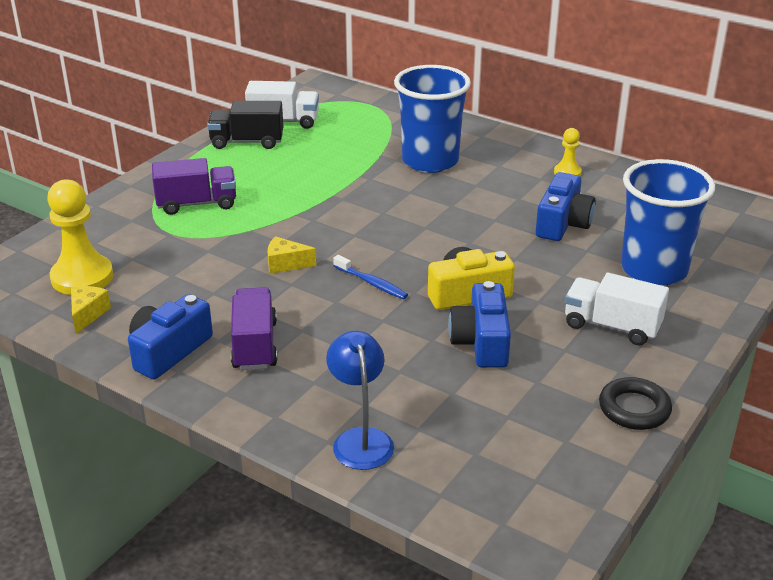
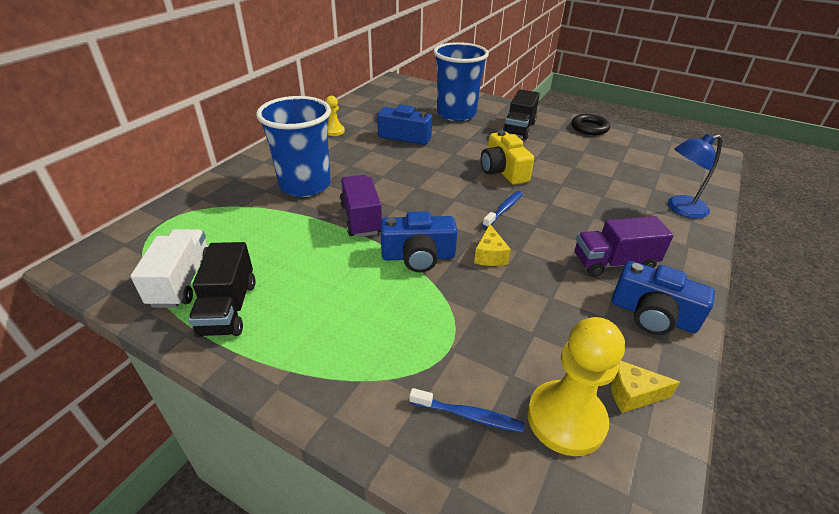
camera: 95 degrees left, 5 degrees up
(105, 236) = (468, 415): none -> blue toothbrush
(197, 204) = (382, 334): purple truck -> purple truck (361, 219)
(481, 342) = (555, 167): blue camera -> blue camera (418, 256)
(612, 326) = (519, 128): white truck -> black truck

